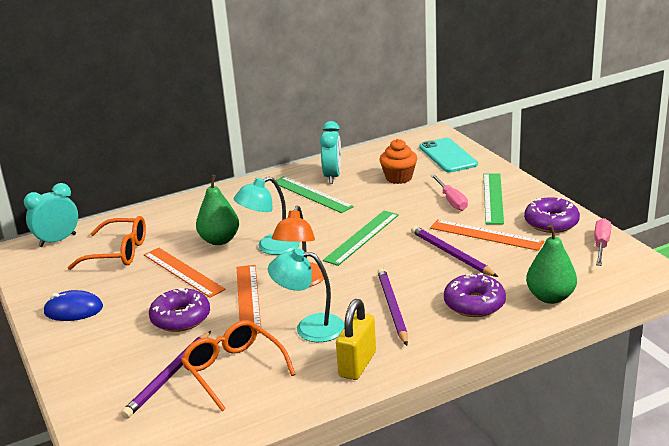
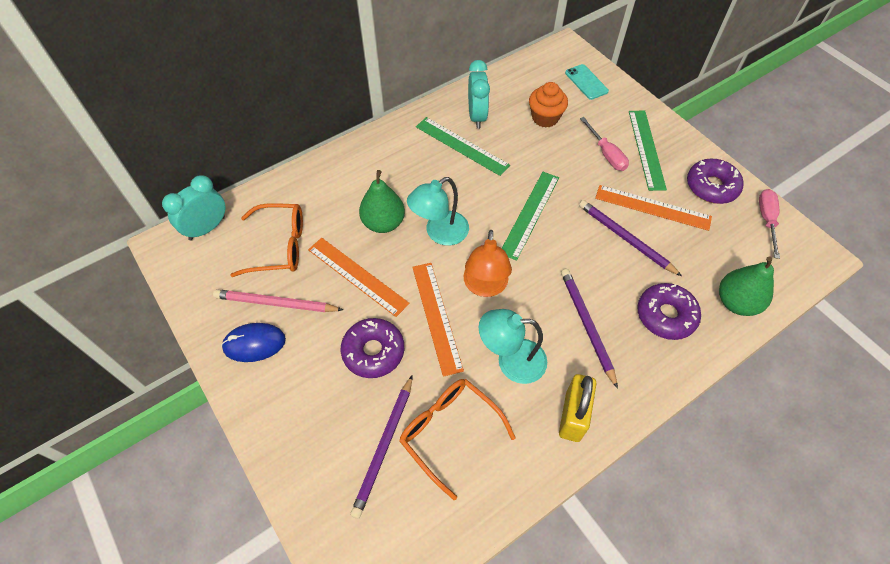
camera: 10 degrees left, 30 degrees up
(102, 286) = (276, 303): none -> pink pencil
(447, 156) = (586, 82): turquoise phone -> turquoise phone, size x0.66

